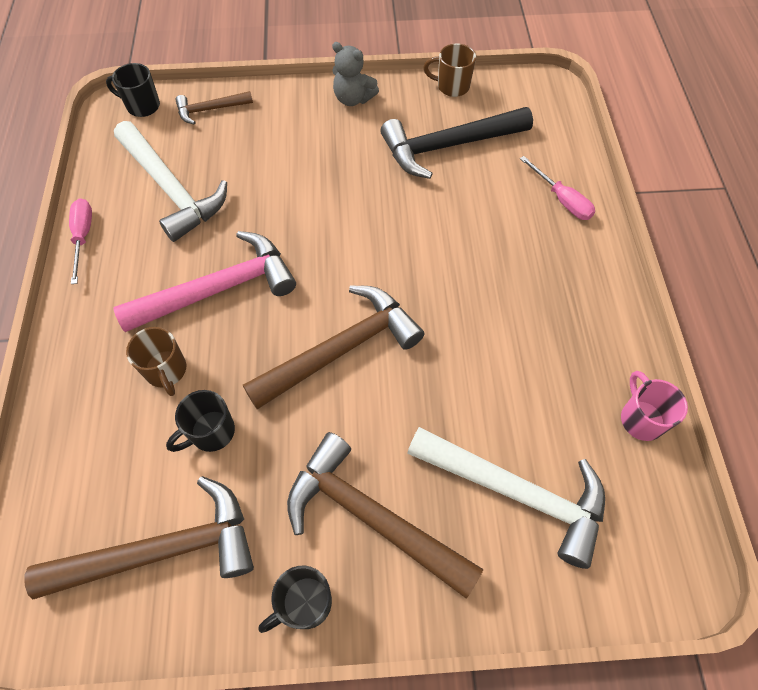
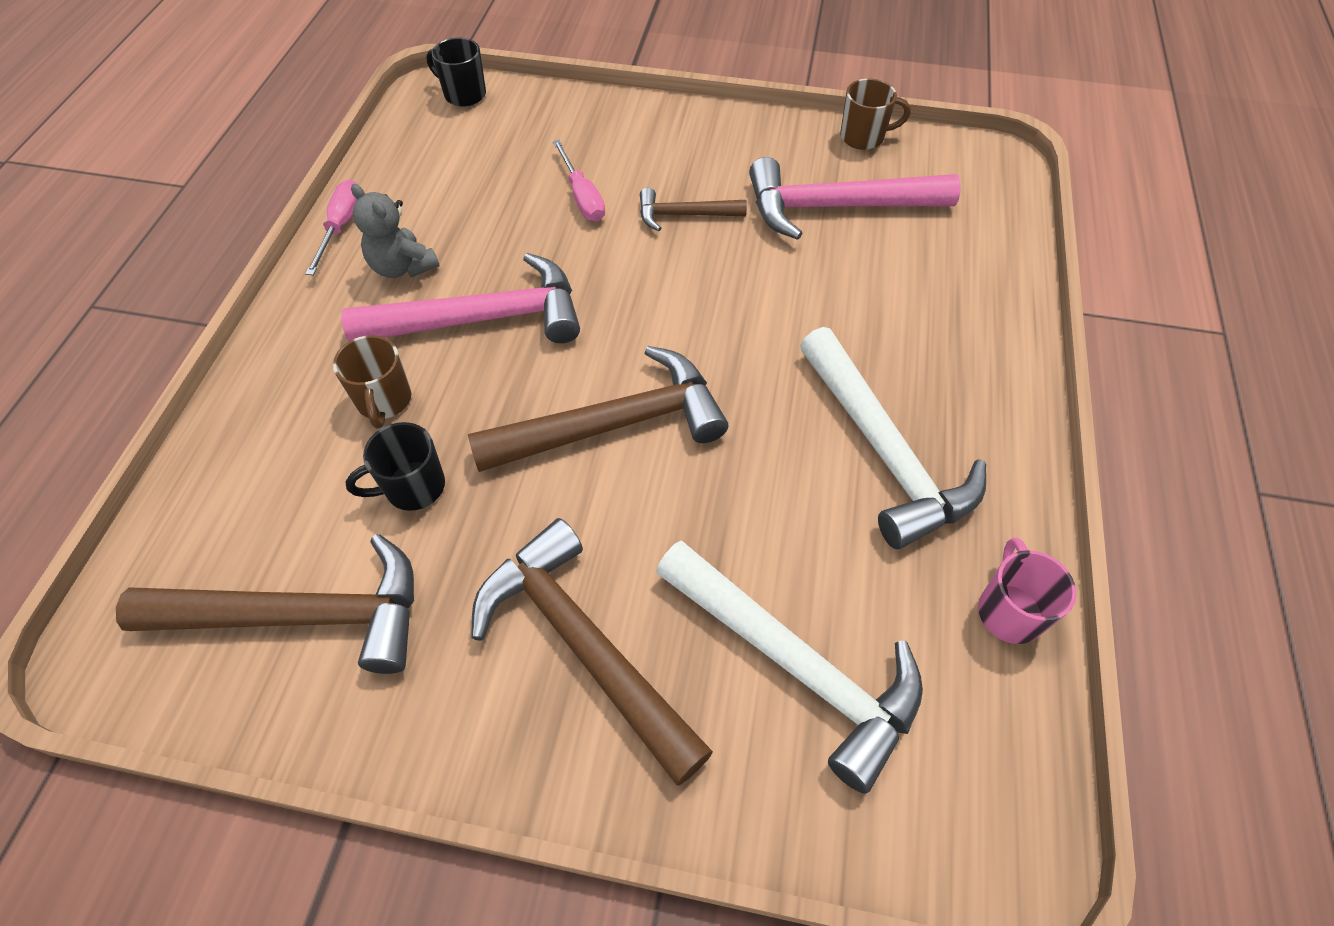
camera: 15 degrees right, 5 degrees down
(172, 190) = (465, 194): white hammer -> white hammer (884, 452)
(210, 110) = (543, 112): brown hammer -> brown hammer (683, 215)
(305, 603) = (458, 733): black mug -> none
(353, 99) = (728, 130): grey teddy bear -> grey teddy bear (403, 267)
(447, 146) = (835, 207): black hammer -> pink hammer
(452, 86) = (863, 137): brown mug -> brown mug turned 150 degrees clockwise
(561, 200) = (974, 301): pink screwdriver -> pink screwdriver (582, 197)

